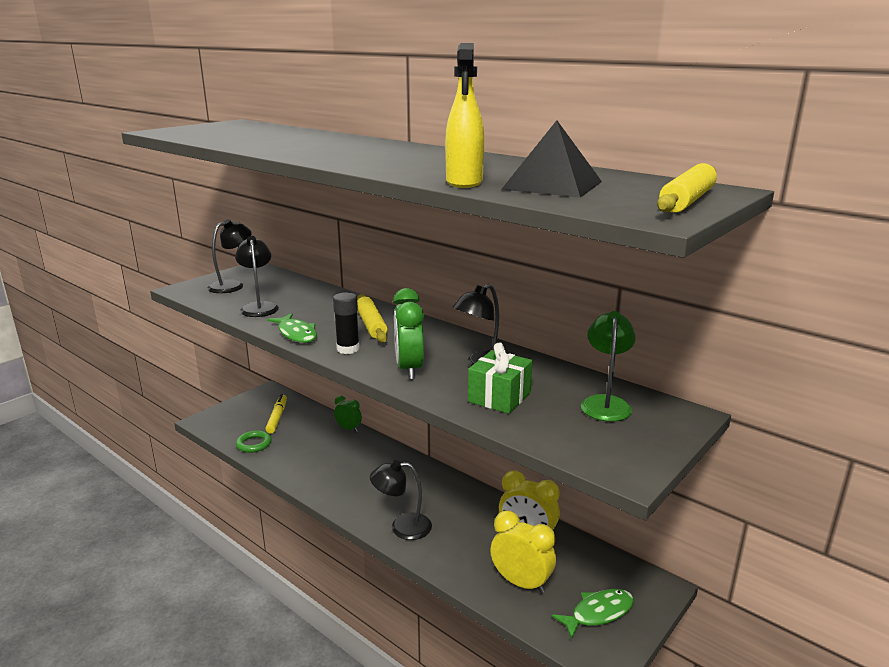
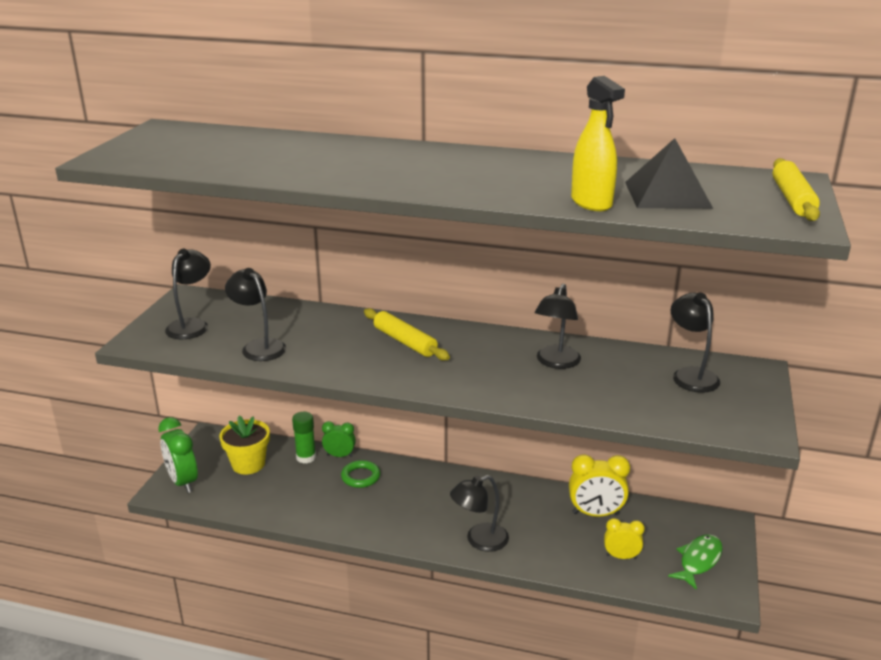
camera: 25 degrees left, 5 degrees up
(254, 444) = (250, 501): green ring -> green ring (360, 477)
(277, 417) = (248, 464): yellow marker -> yellow flower pot
(296, 334) = (340, 370): green fish -> none
(322, 423) = (306, 457): none -> green glue stick
(348, 349) = (413, 375): black glue stick -> none
(409, 369) = (495, 383): green clock -> green clock (183, 482)
(499, 397) = (603, 391): green gift -> none
(521, 583) = (621, 556): yellow clock -> yellow clock, size x0.62
(605, 403) = (691, 375): green lamp -> black lamp

